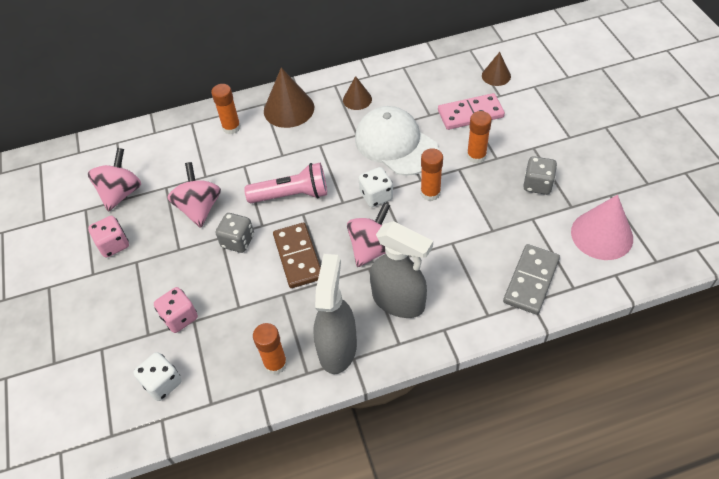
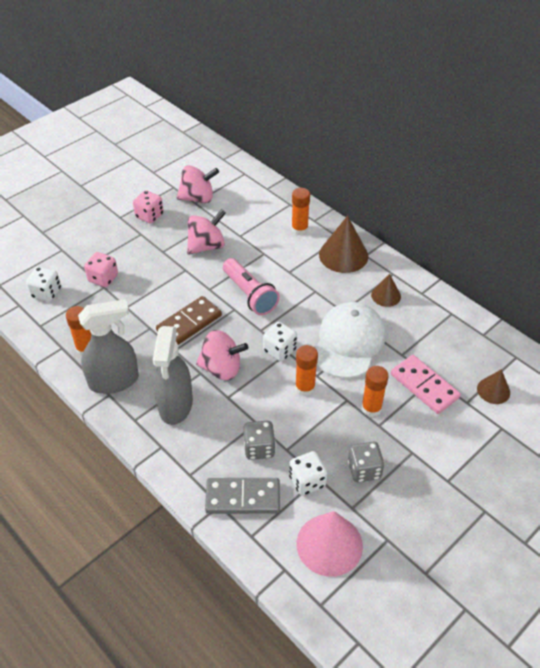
camera: 60 degrees right, 5 degrees down
(238, 241) = (186, 281): grey dice -> grey dice (259, 448)
(533, 227) = (307, 481): none -> white dice

